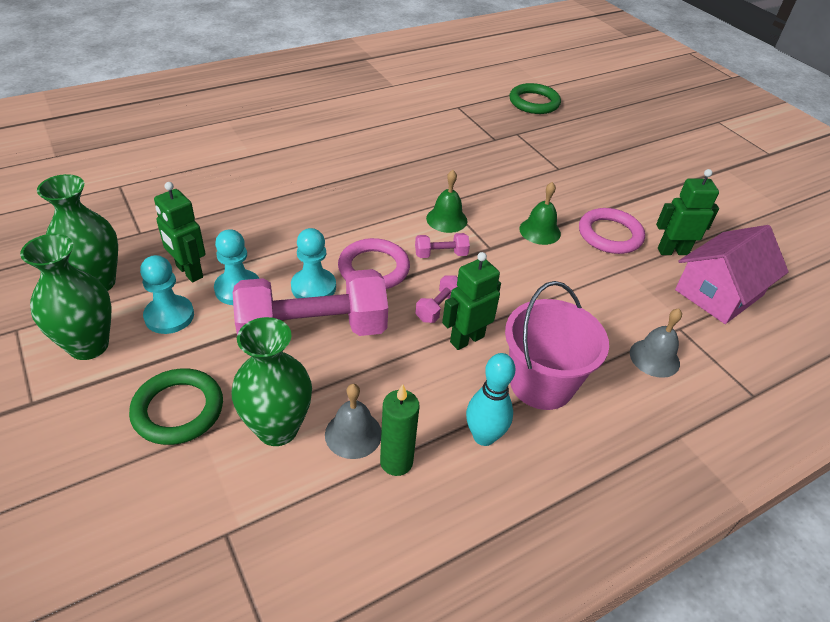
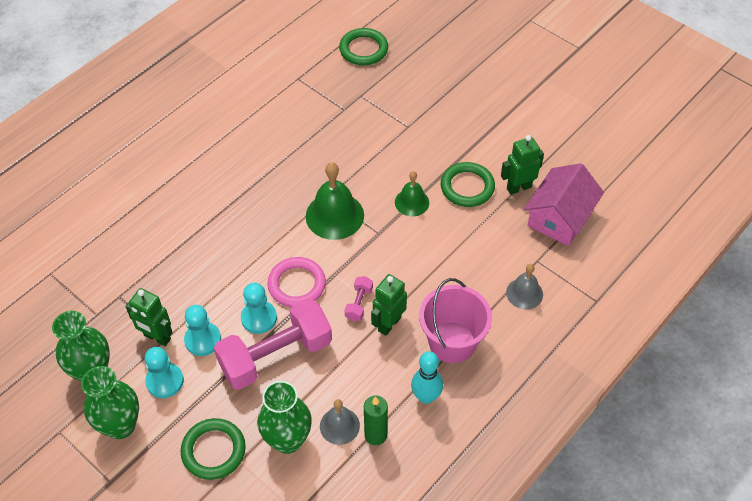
camera: 15 degrees left, 10 degrees up
(441, 254) = (343, 253): pink dumbbell -> none
(446, 219) = (334, 215): green bell -> green bell, size x1.67
(610, 235) = (467, 187): pink ring -> green ring

